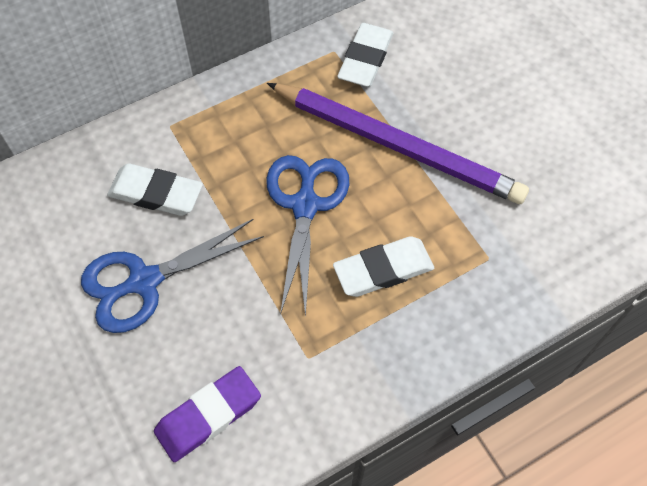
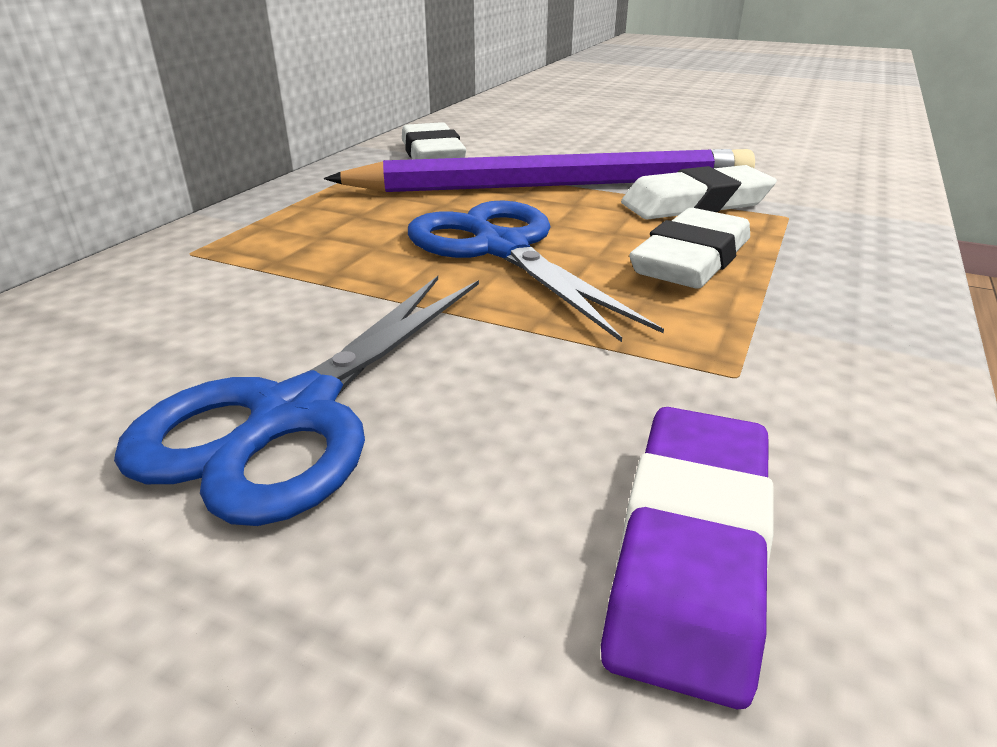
camera: 35 degrees left, 30 degrees down
(156, 193) = (221, 312): white eraser -> white eraser (696, 204)

